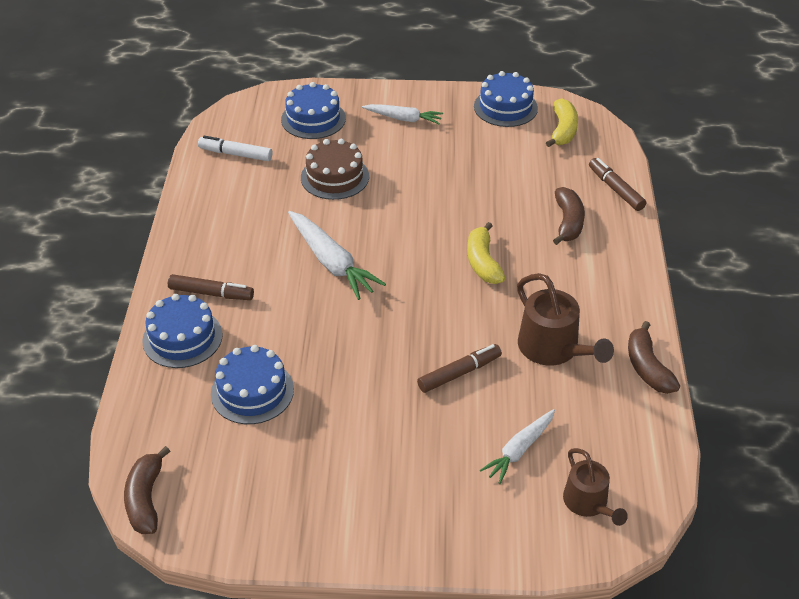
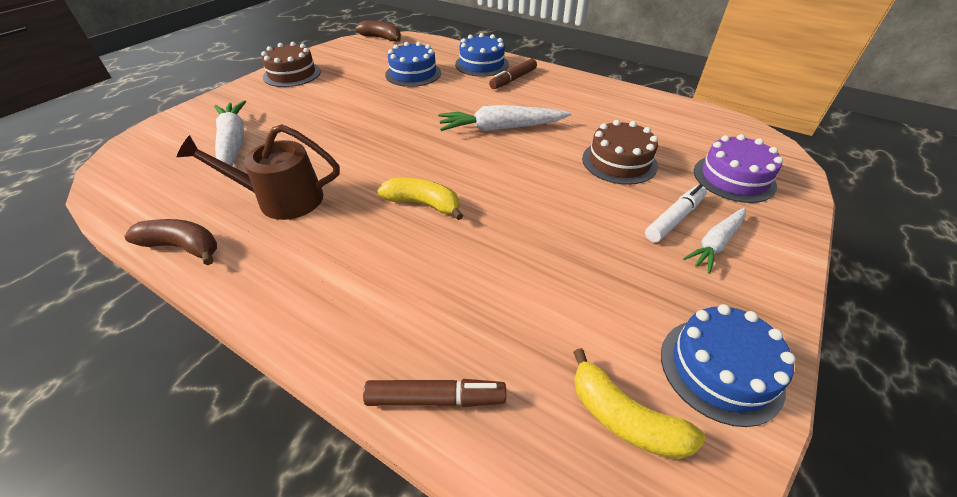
camera: 120 degrees right, 0 degrees up
(236, 154) = (683, 123): white marker -> white marker (674, 219)
(313, 119) = (734, 178): blue cake -> purple cake
(337, 524) = (292, 74): none -> brown cake
(459, 373) = (326, 144): brown marker -> none
(519, 450) = (233, 143): white carrot -> white carrot, size x1.56
(568, 222) = (418, 300): brown banana -> none
(588, 503) = (156, 154): brown watering can -> none

